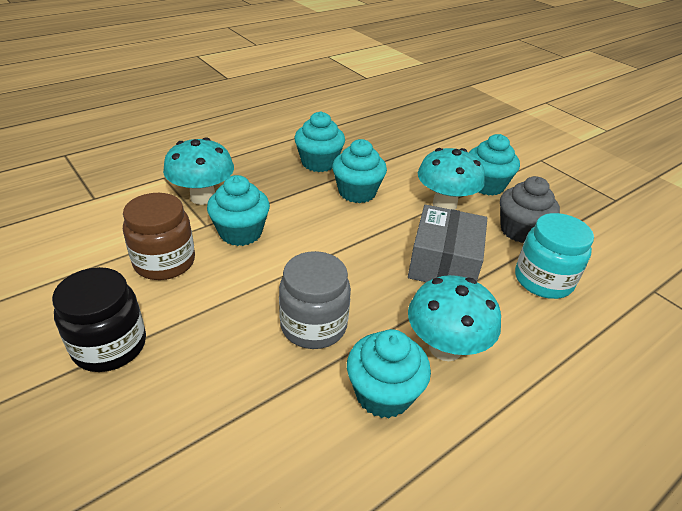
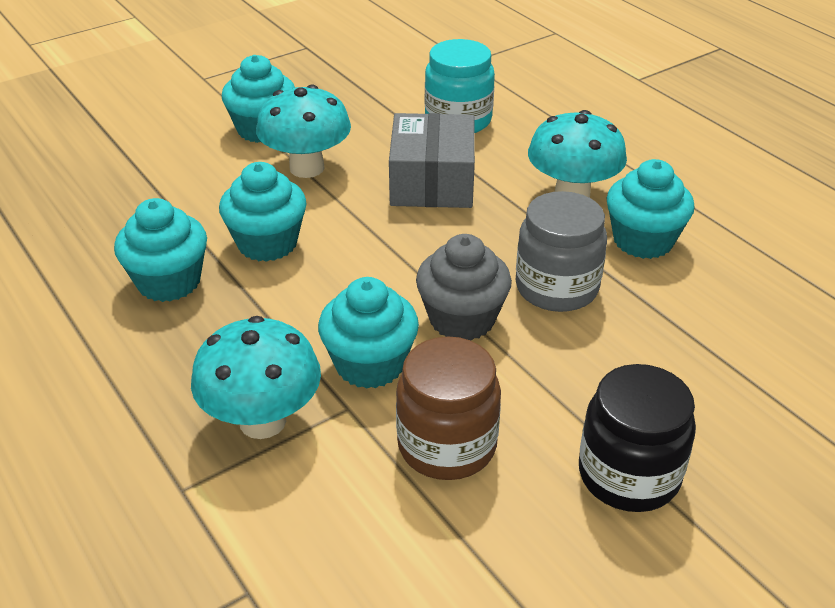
camera: 85 degrees left, 0 degrees up
(444, 262) = (432, 182): grey box -> grey box turned 75 degrees clockwise
(520, 231) = (367, 120): grey cupcake -> grey cupcake (462, 319)

